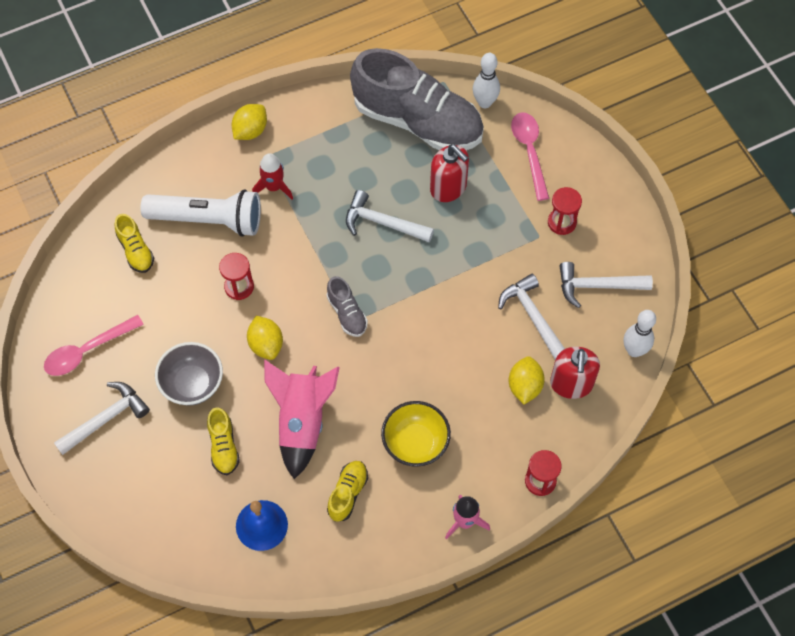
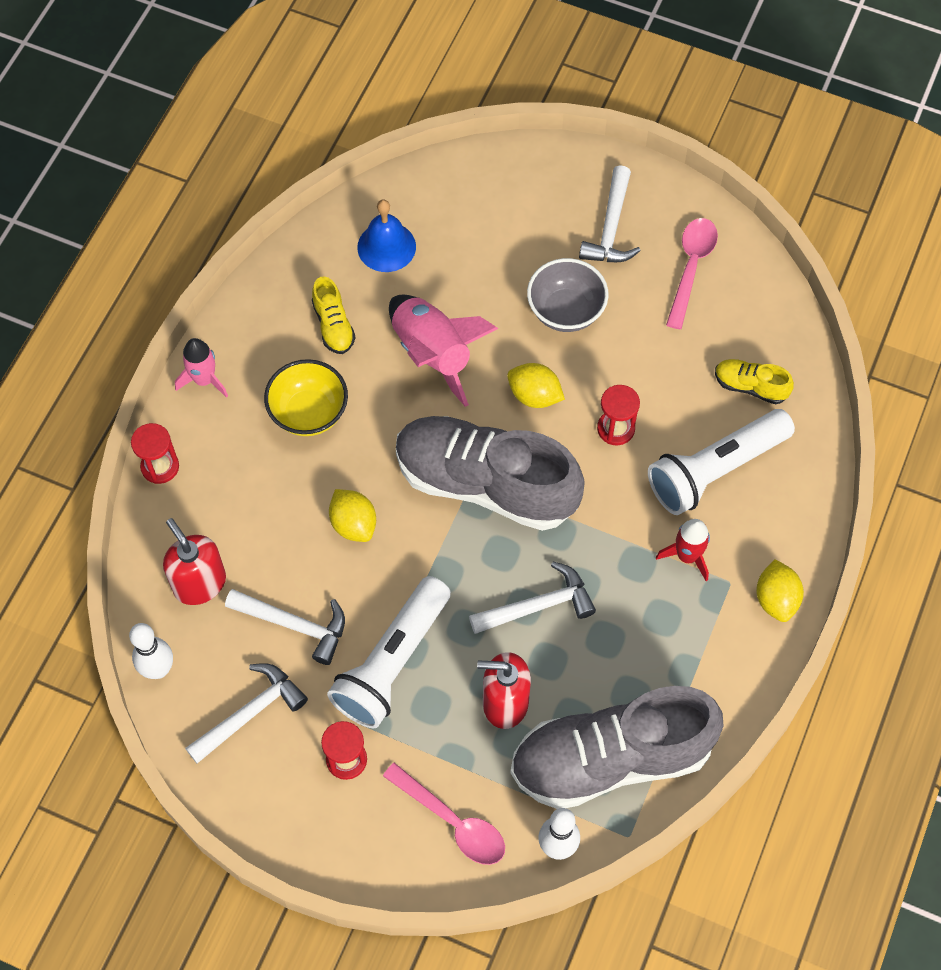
camera: 140 degrees right, 0 degrees up
(223, 446) = (483, 282): yellow shoe -> none
(347, 313) = (486, 484): grey shoe -> grey shoe, size x2.42
(493, 254) = (392, 662): none -> white flashlight
(524, 386) = (245, 545): yellow lemon -> yellow lemon (353, 524)

